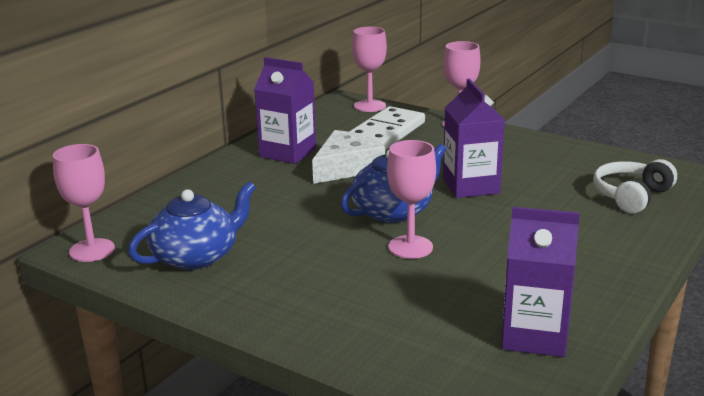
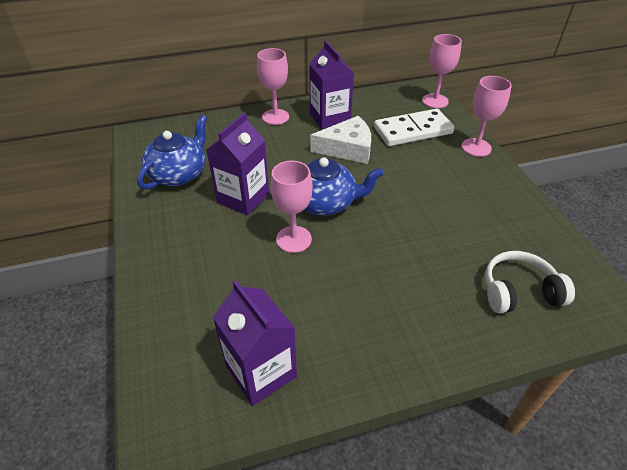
camera: 40 degrees right, 20 degrees up
(92, 250) = (142, 140): pink goblet -> pink goblet (275, 117)
(196, 256) = (179, 174): blue teapot -> blue teapot turned 60 degrees counterclockwise
(471, 186) = (406, 209): purple carton -> purple carton (243, 198)

